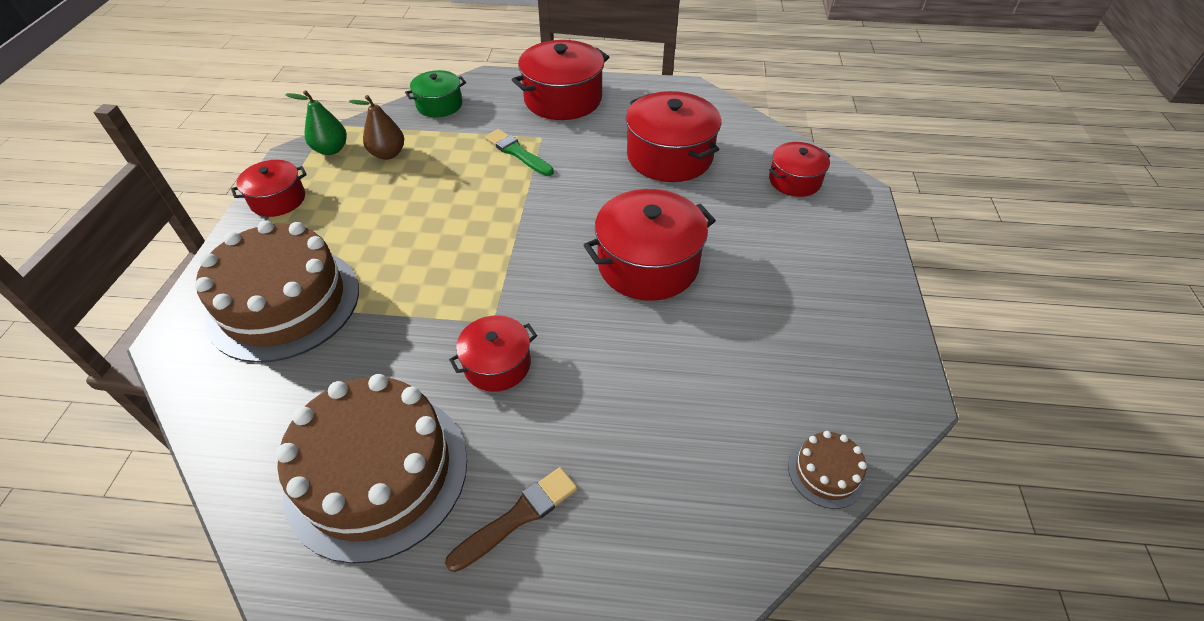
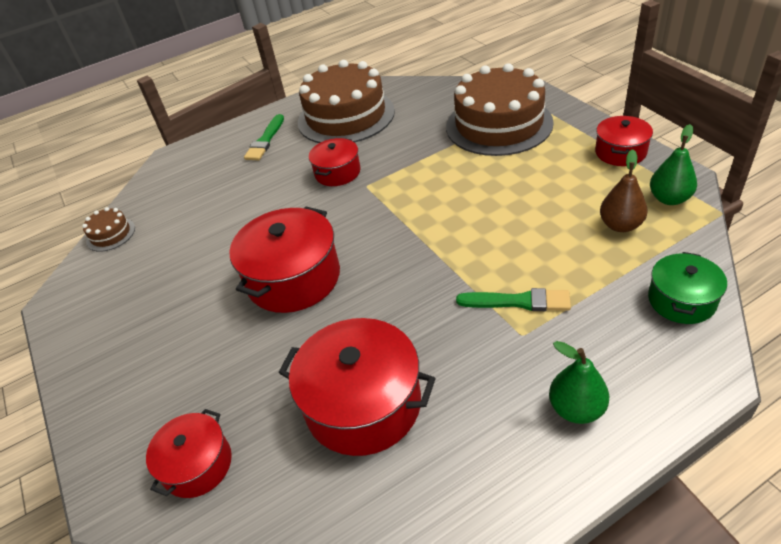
camera: 150 degrees right, 5 degrees down
(518, 517) = (265, 140): brown brush -> green brush
(563, 99) = (576, 409): red pot -> green pear

